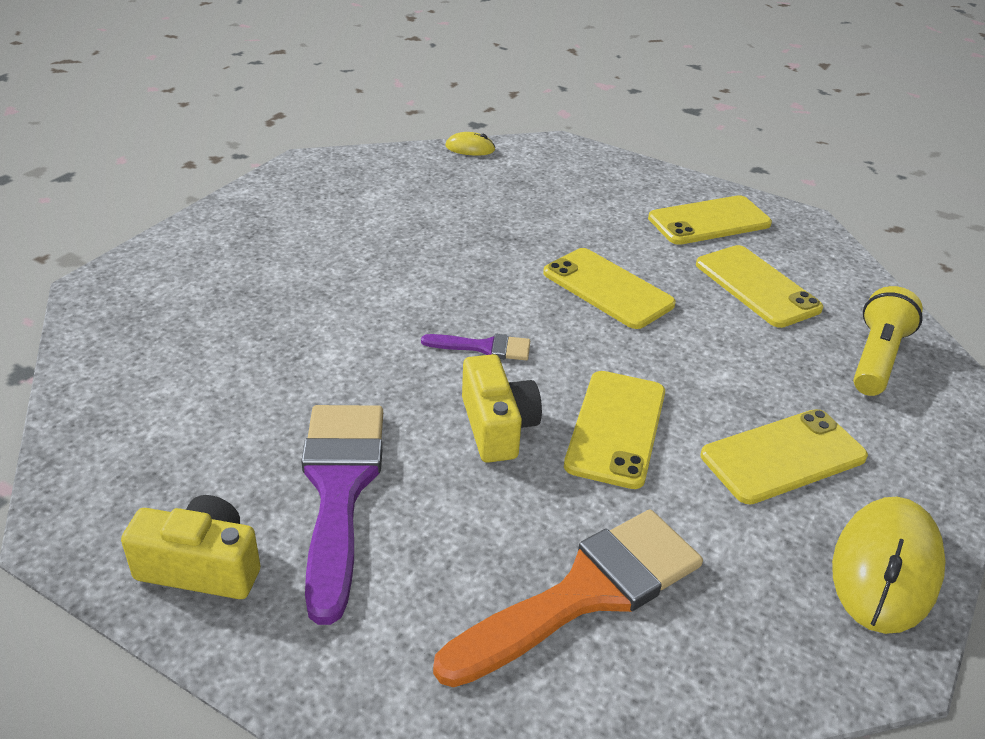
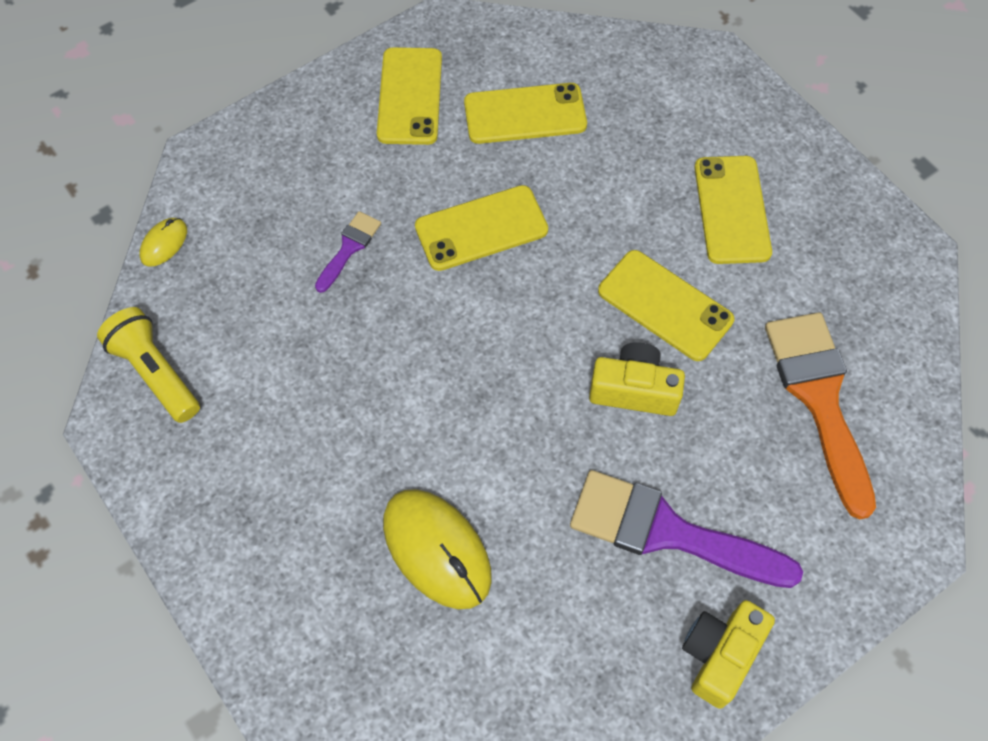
camera: 65 degrees left, 25 degrees up
(484, 347) = (528, 361): purple brush -> purple brush (349, 248)
(877, 358) = (648, 86): yellow flashlight -> yellow flashlight (156, 373)
(885, 568) = (849, 209): yellow mouse -> yellow mouse (437, 549)

